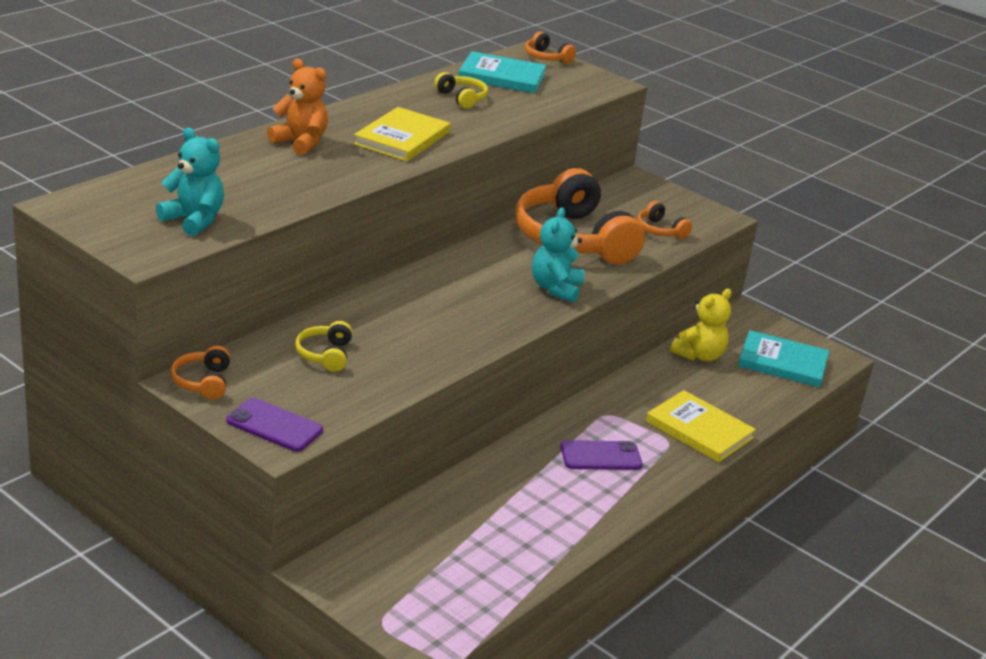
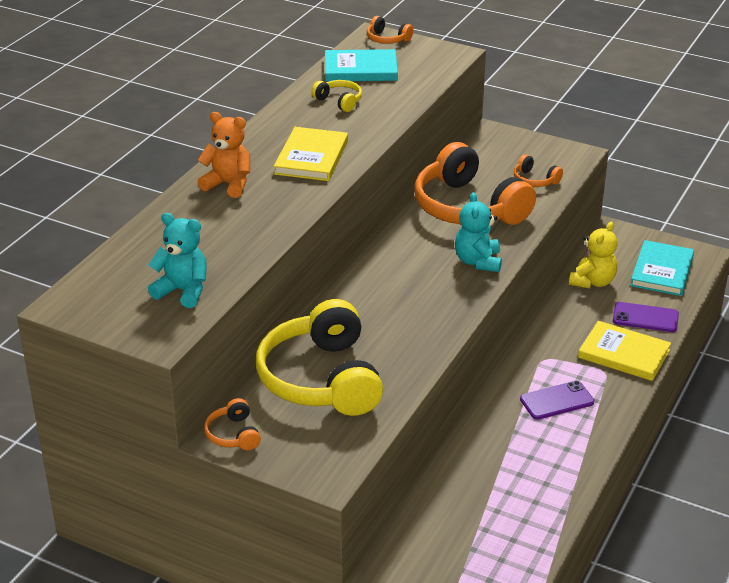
camera: 10 degrees left, 5 degrees up
(274, 425) = (315, 461): purple phone -> purple phone (645, 318)
(325, 355) = (321, 379): yellow headphones -> yellow headphones, size x2.38
(782, 362) = (662, 271): turquoise book -> turquoise book turned 75 degrees counterclockwise

